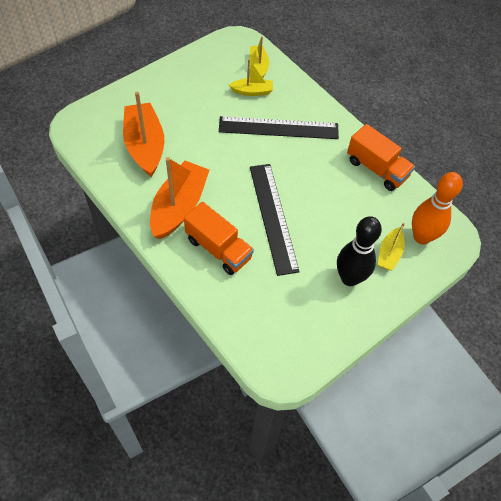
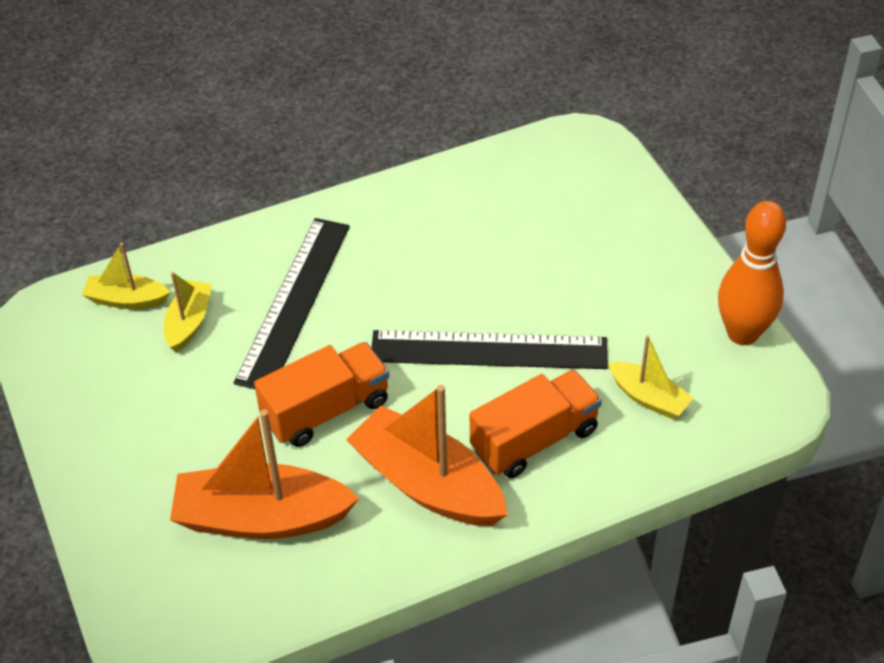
camera: 70 degrees left, 10 degrees down
(349, 278) = (631, 278): black bowling pin -> none
(376, 169) = (429, 193): orange truck -> orange truck (326, 410)
(389, 254) = (597, 220): yellow boat -> yellow boat (649, 398)
(421, 237) = (575, 175): orange bowling pin -> orange bowling pin (742, 333)

